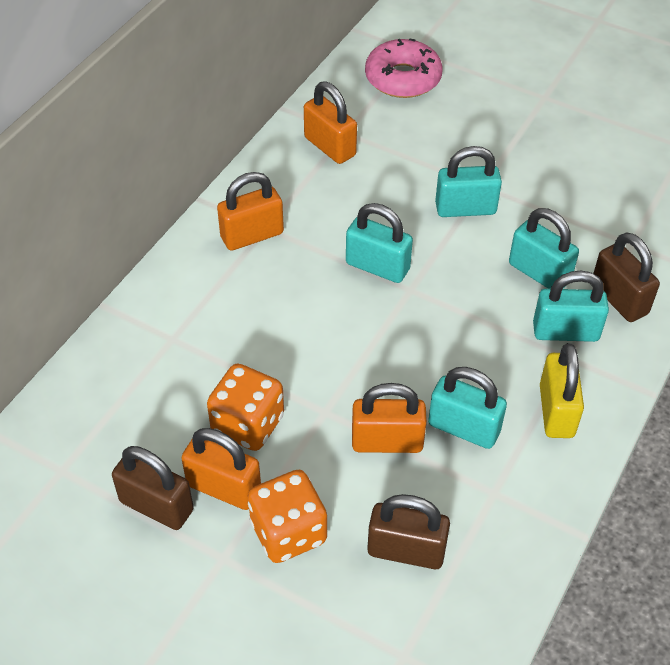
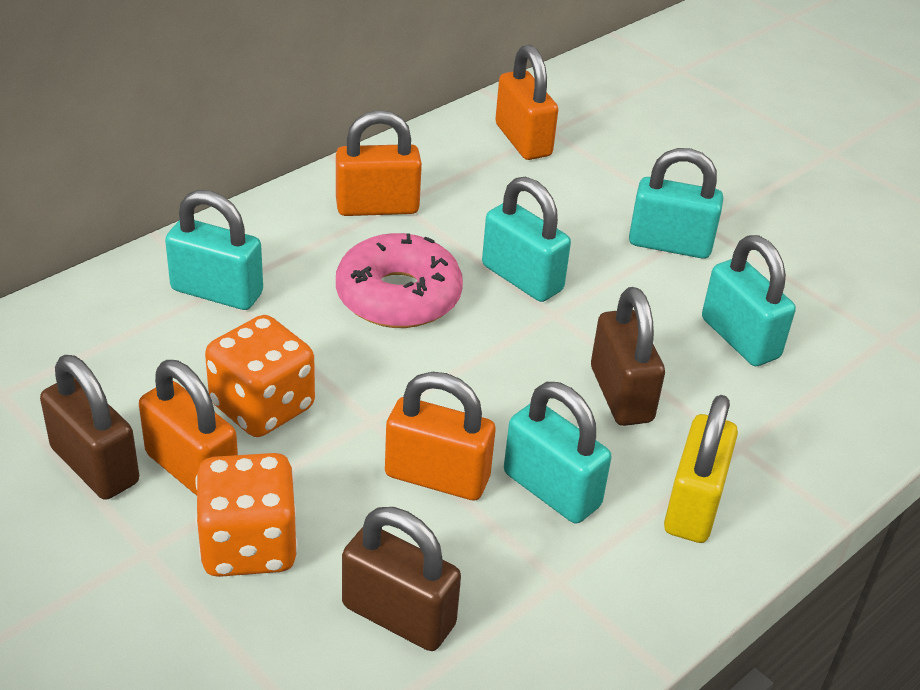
camera: 15 degrees right, 10 degrees down
(403, 78) = (651, 93): pink donut -> pink donut (398, 296)
(565, 331) = (748, 415): turquoise padlock -> turquoise padlock (217, 292)
(619, 299) = (842, 396): brown padlock -> brown padlock (621, 394)

